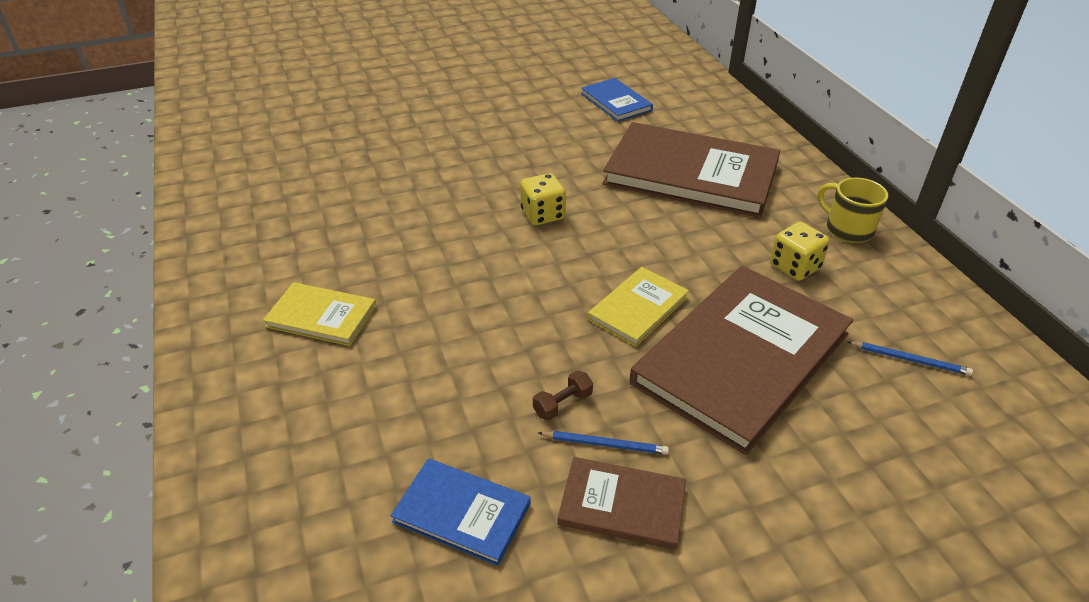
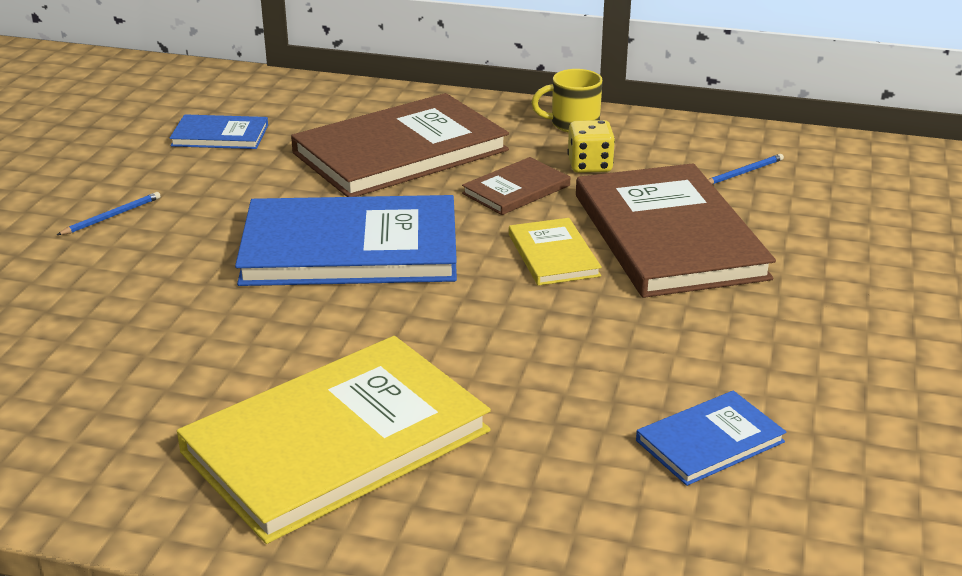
camera: 55 degrees left, 10 degrees down
(321, 316) = (336, 441): yellow book -> yellow book, size x2.08
(542, 215) = (350, 248): yellow dice -> blue book
(562, 404) = (631, 340): brown dumbbell -> none
(605, 444) = (700, 338): blue pencil -> blue pencil (112, 216)
(622, 505) = (772, 356): brown book -> brown book (516, 189)

